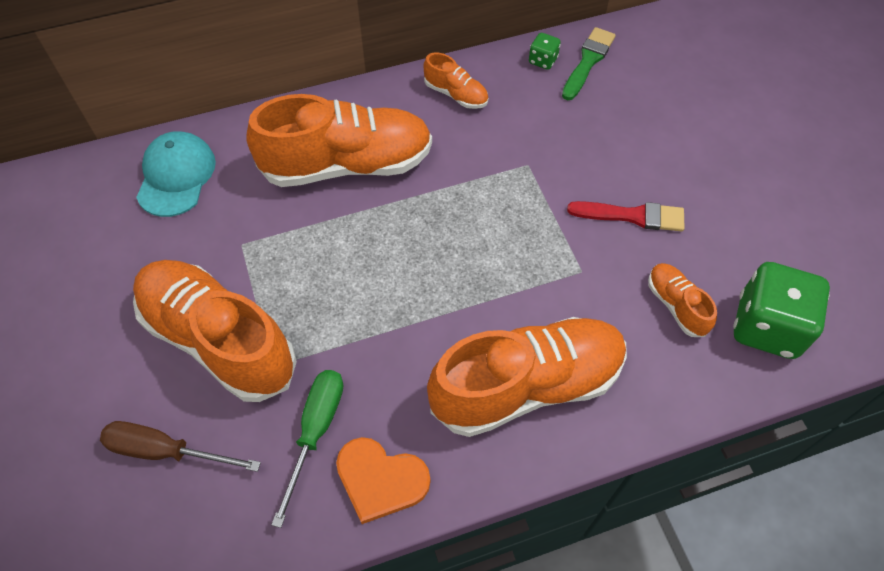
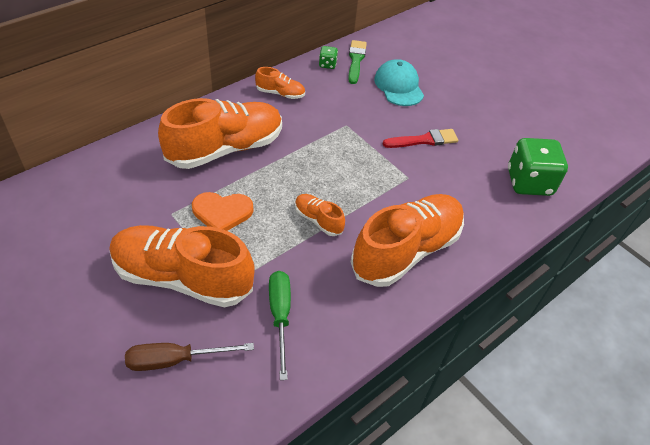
camera: 25 degrees left, 10 degrees down
(176, 176) = (101, 181): turquoise cap -> turquoise cap (398, 86)
(380, 480) = (338, 333): orange heart -> orange heart (222, 212)
(676, 305) = (473, 183): orange shoe -> orange shoe (318, 220)

